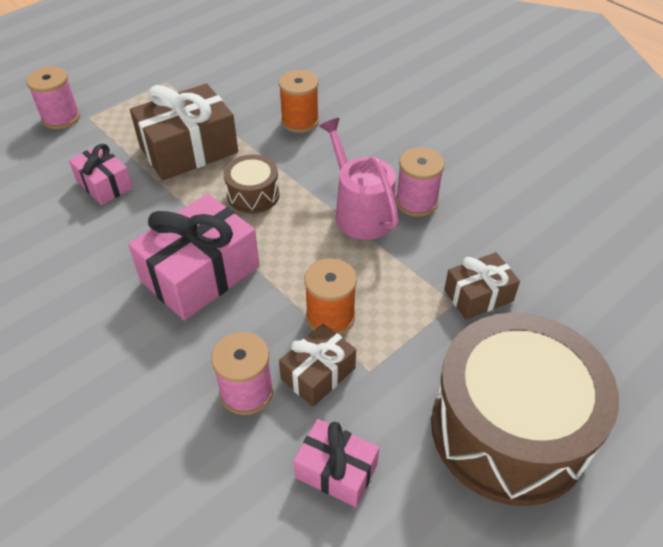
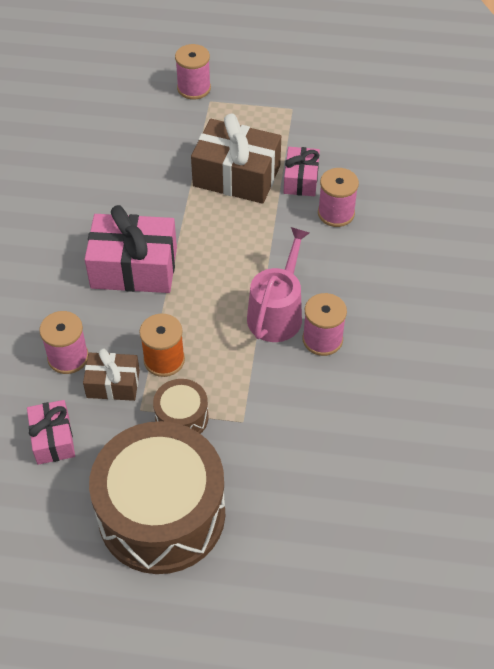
camera: 50 degrees right, 5 degrees up
(104, 184) = (158, 161): pink gift -> pink gift (301, 180)
(253, 195) = (230, 242): brown drum -> brown drum (182, 417)
(300, 121) = (336, 213): orange spool -> pink spool
(478, 295) = (264, 432): brown gift -> none

